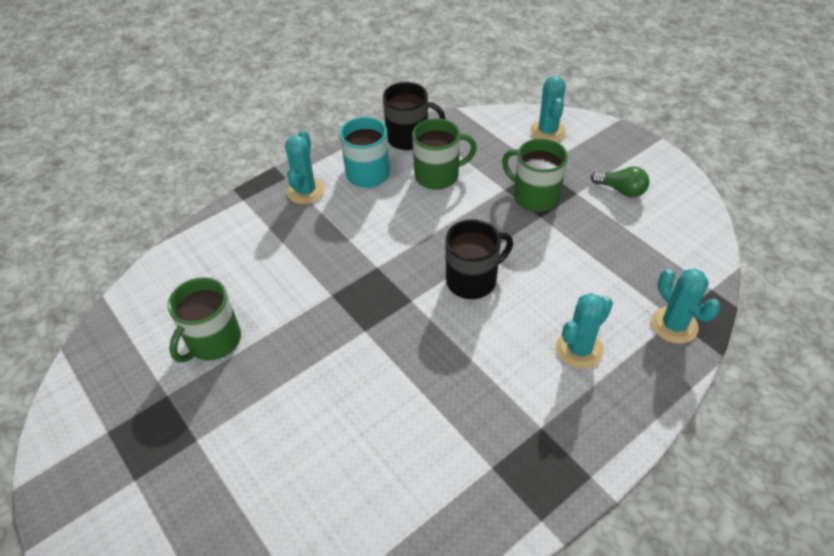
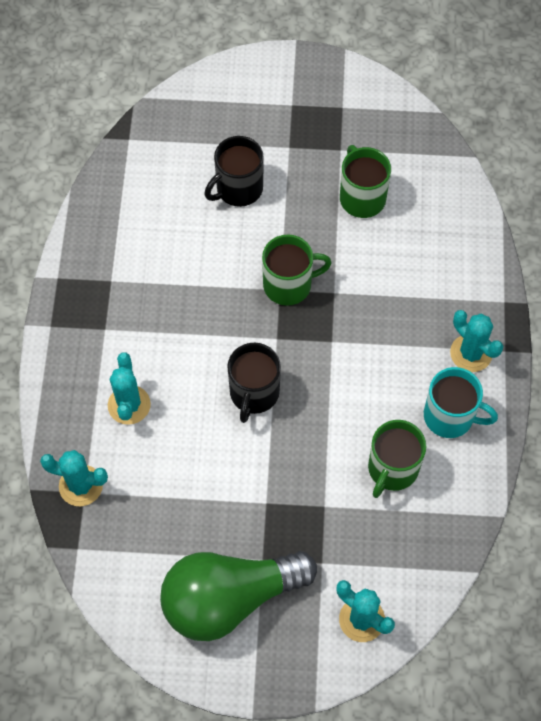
camera: 130 degrees right, 15 degrees up
(409, 138) = (468, 489): black mug -> black mug (238, 189)
(534, 196) = (292, 521): green mug -> green mug (289, 285)
(621, 190) = (229, 599): green light bulb -> green light bulb, size x2.40

